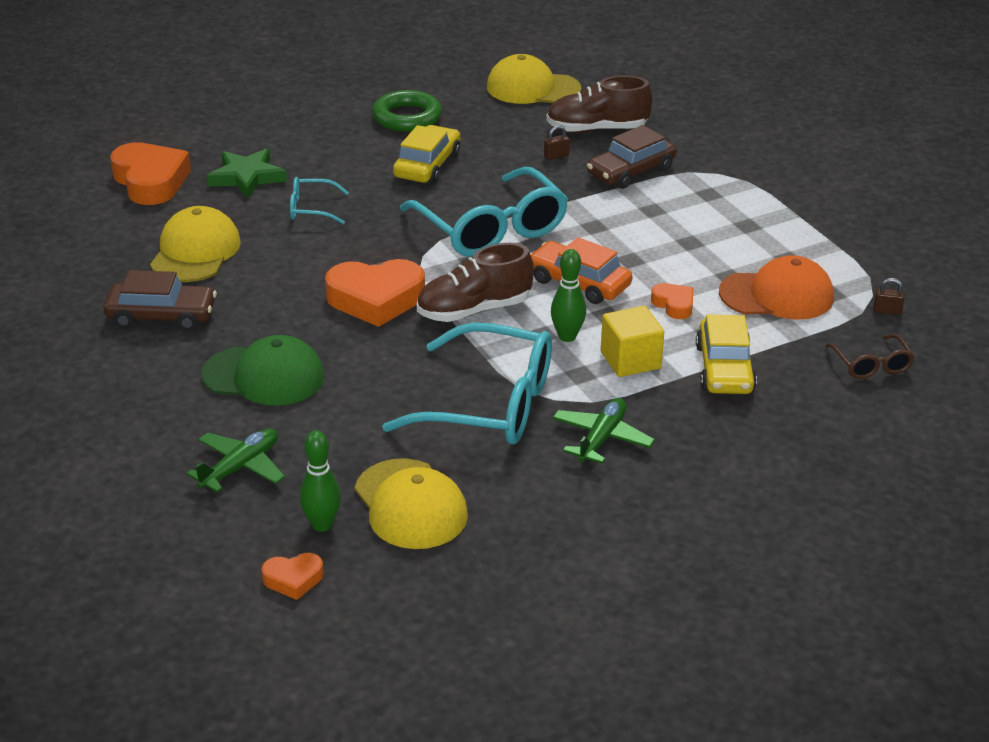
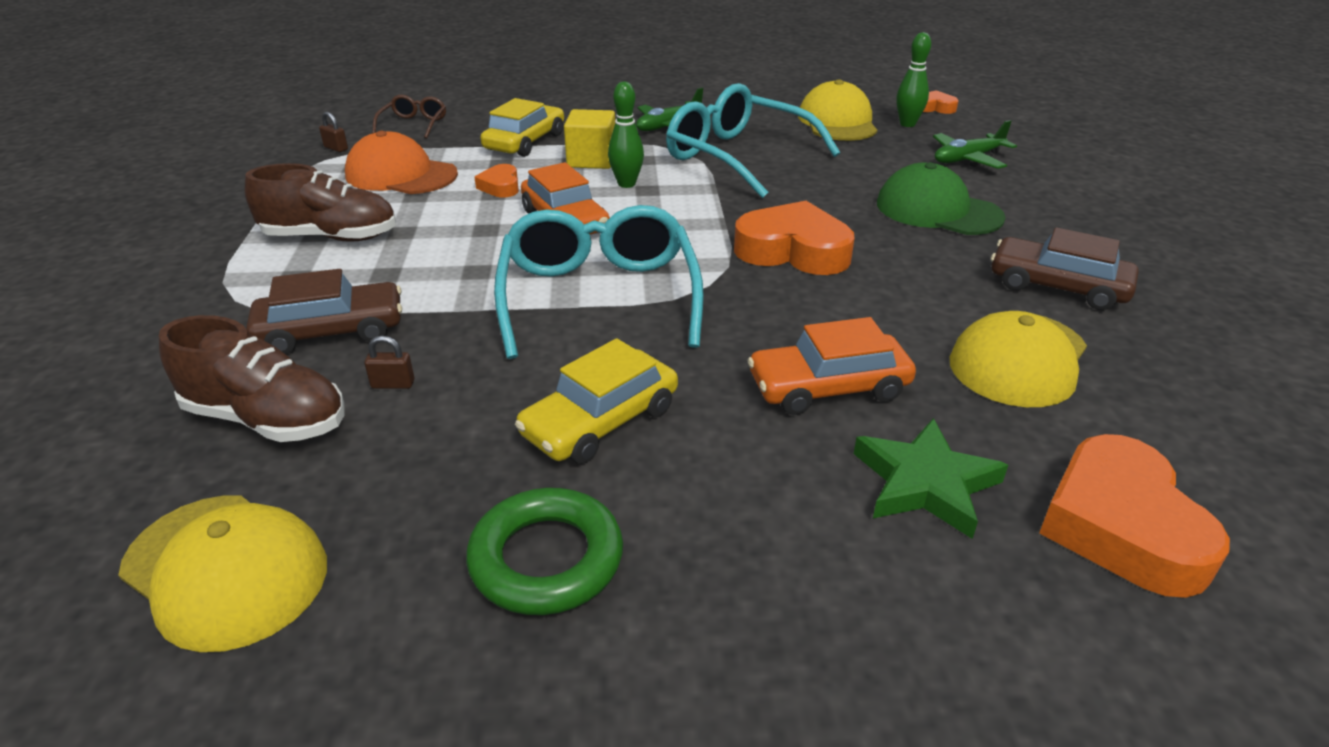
camera: 155 degrees left, 0 degrees up
(311, 209) = (828, 387): turquoise glasses -> orange car
(474, 310) = (695, 220): brown shoe -> brown shoe (331, 237)

